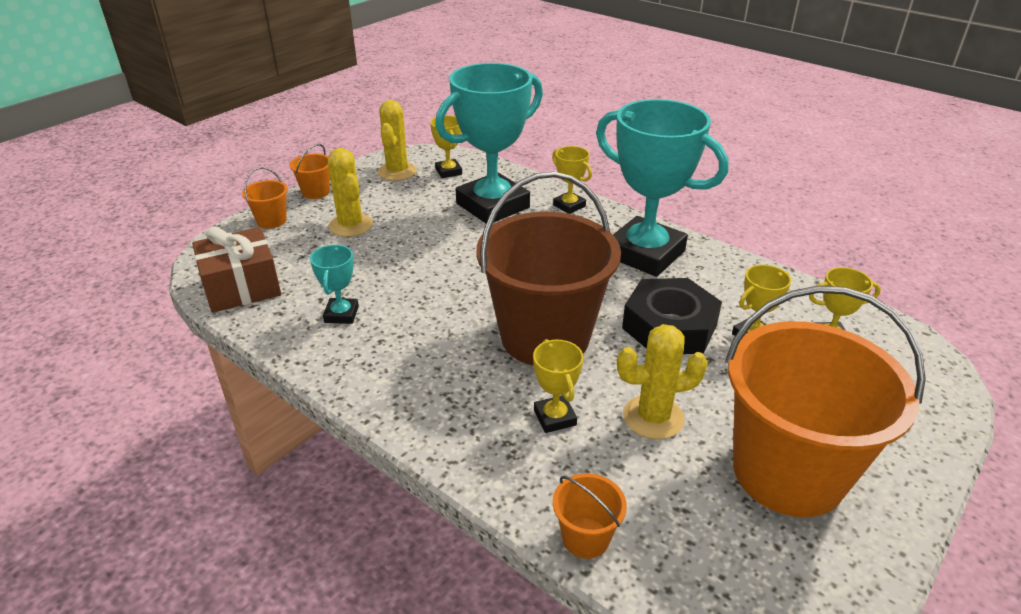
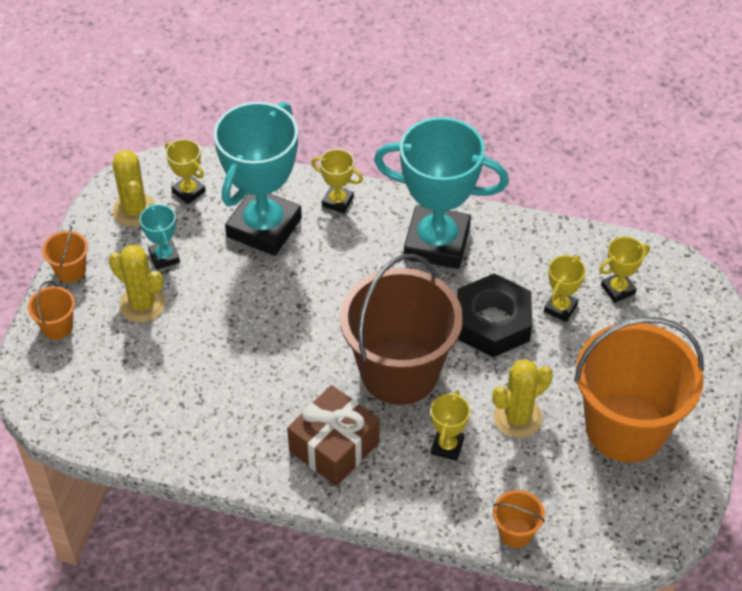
camera: 25 degrees left, 15 degrees up
(242, 287) = (98, 418): brown gift -> brown gift (334, 447)
(341, 314) = (213, 413): turquoise trophy -> turquoise trophy (164, 257)
(554, 417) = (447, 446): yellow trophy -> yellow trophy turned 60 degrees clockwise

